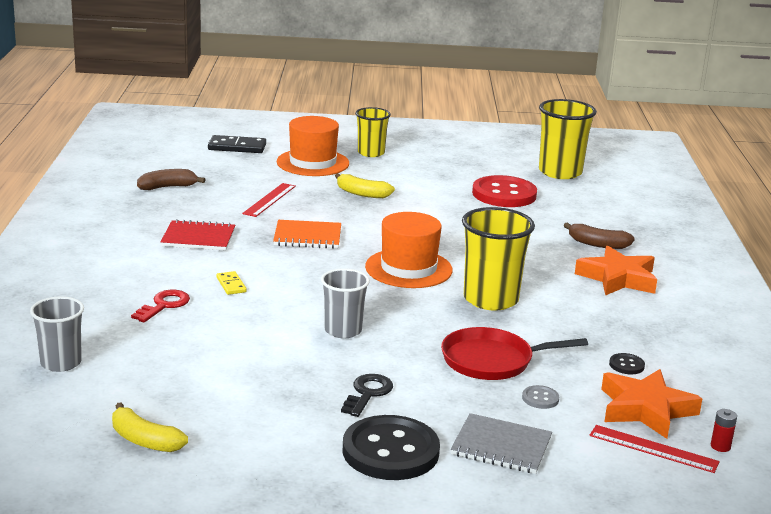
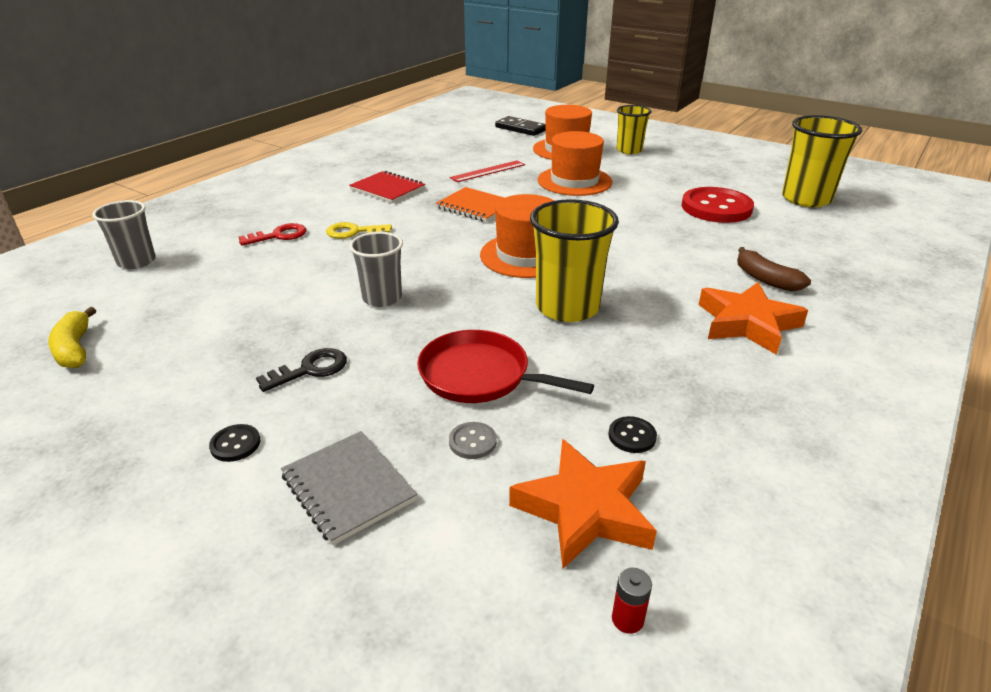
camera: 35 degrees right, 10 degrees up
(168, 187) = (424, 148): brown banana -> none
(231, 285) = (354, 232): yellow domino -> yellow key
(362, 193) = (574, 181): yellow banana -> orange hat
(390, 451) = (235, 444): black button -> black button, size x0.41
(653, 449) = (525, 577): red ruler -> none

